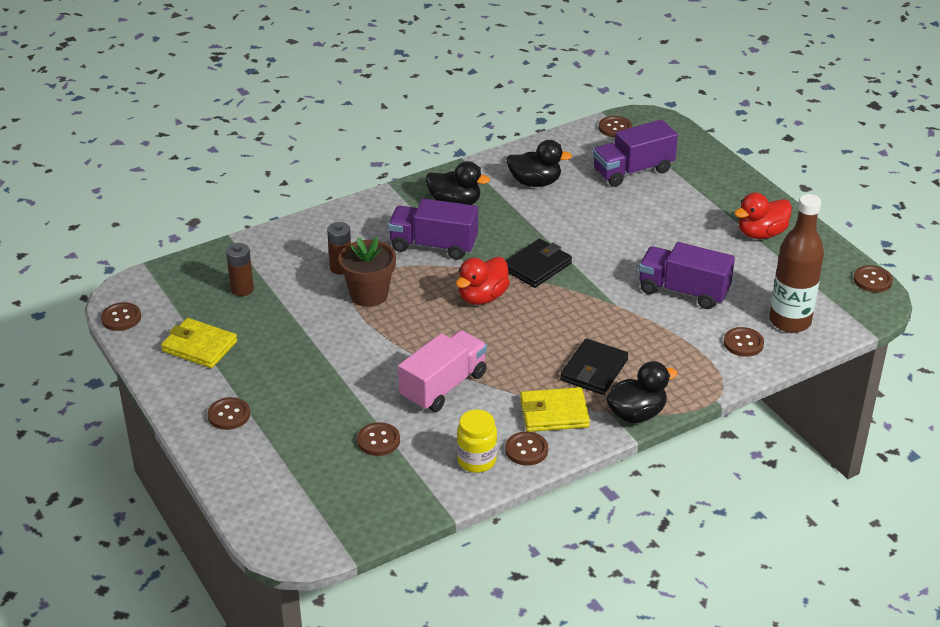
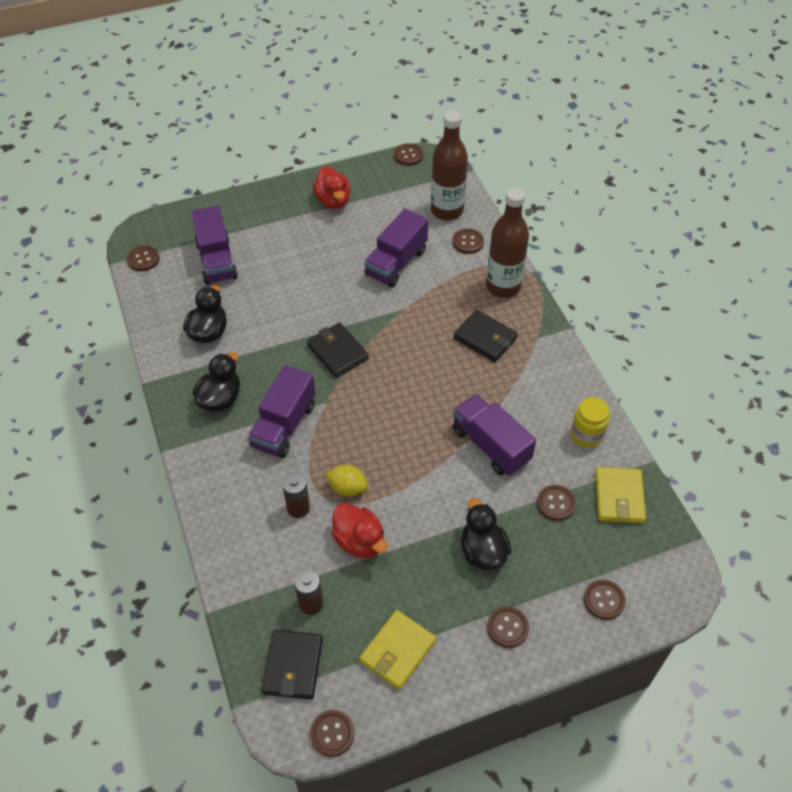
camera: 80 degrees left, 15 degrees up
(181, 288) = (293, 666): none -> black wallet
(369, 295) = (347, 488): brown flower pot -> yellow lemon
(443, 386) = (490, 445): pink truck -> purple truck
(482, 297) = (372, 399): red duck -> red duck (359, 541)
(526, 450) = (576, 399): brown button -> brown button (604, 600)
(554, 413) = (534, 373): yellow wallet -> yellow wallet (619, 497)
(636, 414) = (541, 322): black duck -> black duck (483, 551)
(681, 378) = (503, 286): none -> brown bottle

